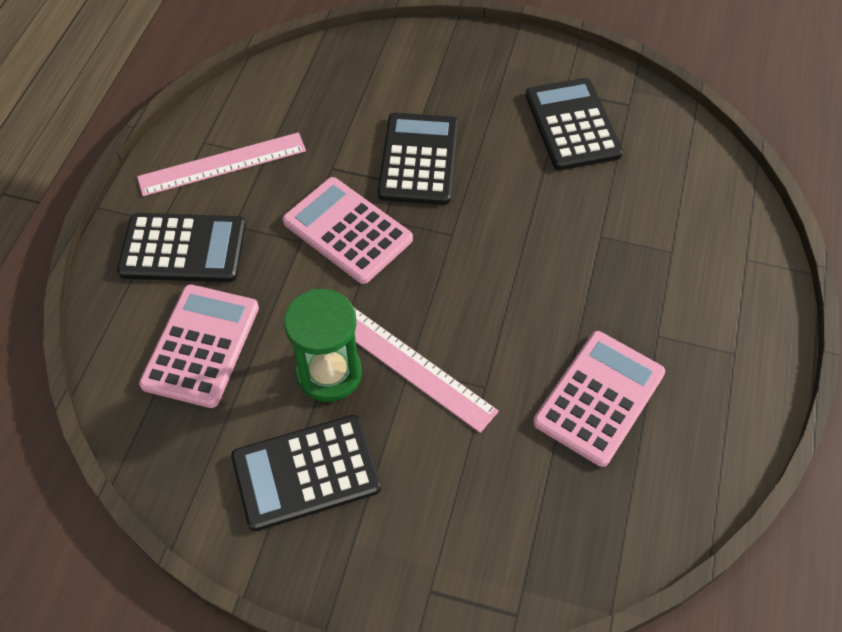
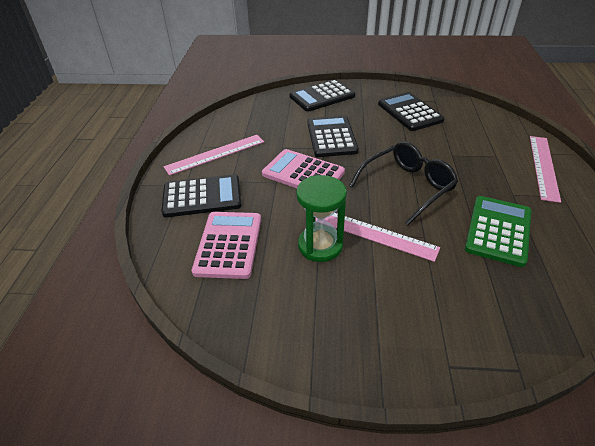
camera: 10 degrees left, 15 degrees down
(306, 472) = (327, 305): black calculator -> black calculator (322, 96)
(499, 289) = (407, 187): none -> black glasses
(599, 398) = (498, 230): pink calculator -> green calculator
(737, 289) = (543, 167): none -> pink ruler

